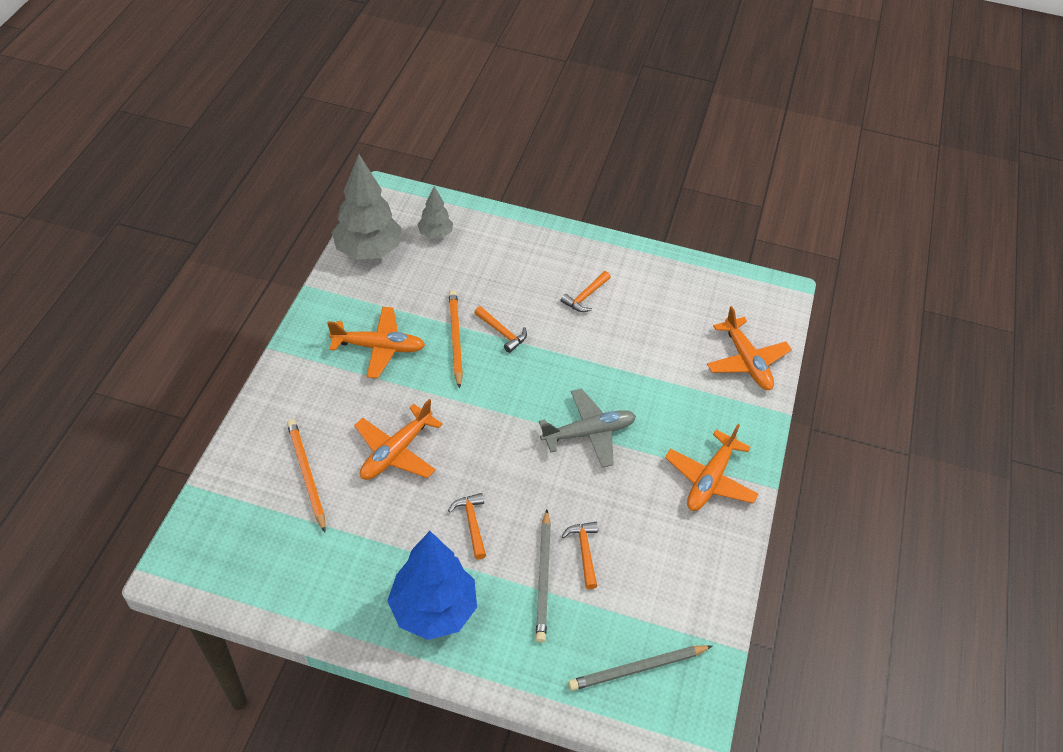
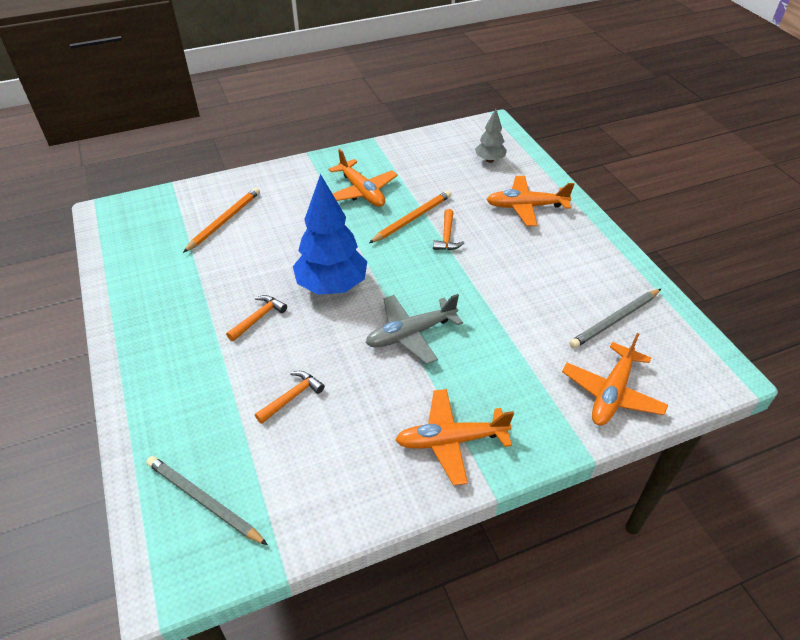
camera: 55 degrees right, 5 degrees down
(368, 251) = (434, 143): grey tree -> none
(396, 452) = (283, 247): orange plane -> orange plane (526, 207)
(433, 610) = (164, 341): blue tree -> blue tree (332, 286)
(543, 578) = (245, 386): grey pencil -> grey pencil (615, 320)
(585, 296) = (539, 257): orange hammer -> none
(589, 433) = (410, 334): grey plane -> grey plane turned 120 degrees clockwise

